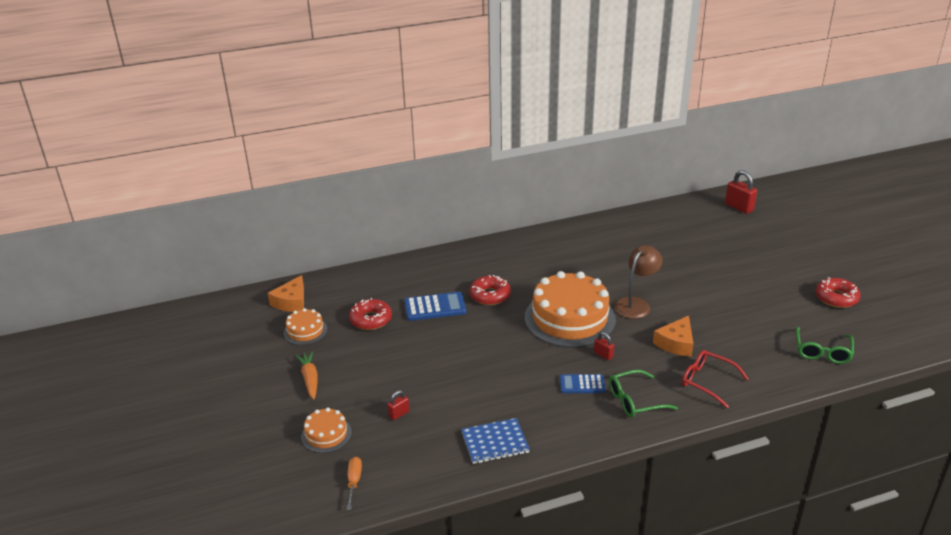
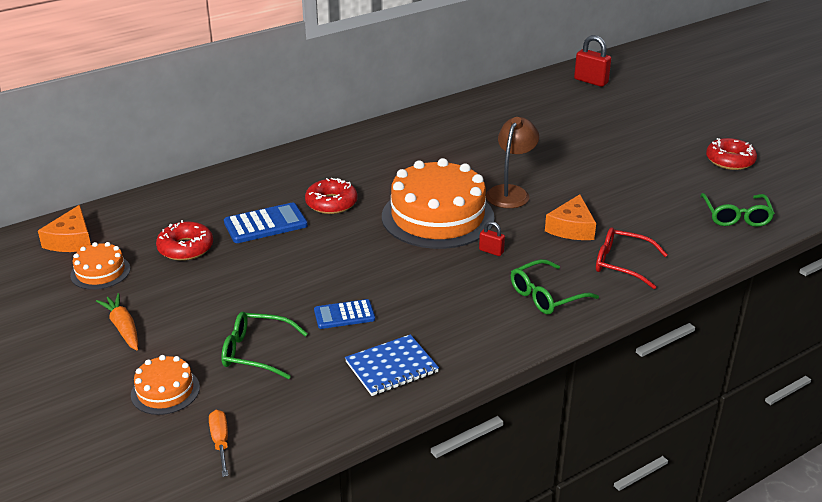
camera: 15 degrees left, 0 degrees up
(399, 414) = (256, 352): red padlock -> green glasses
(582, 384) = (477, 286): blue calculator -> blue calculator (344, 315)

